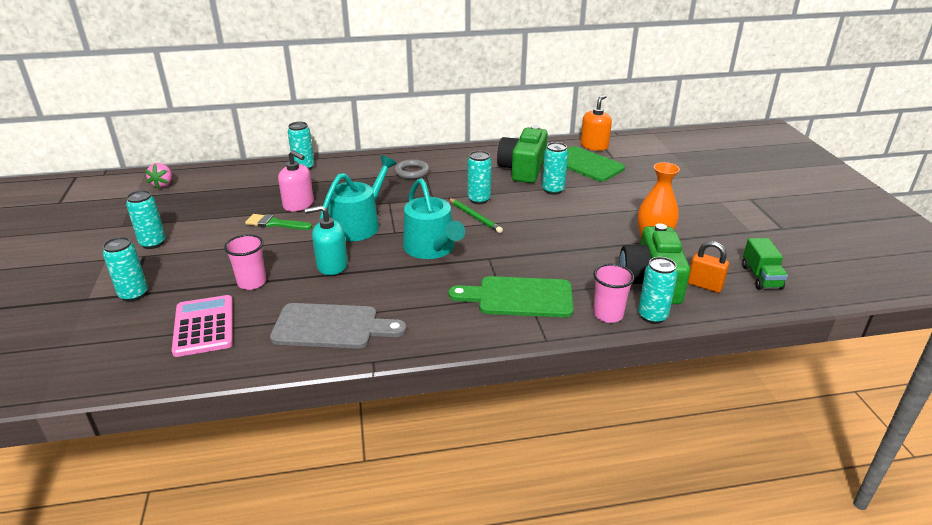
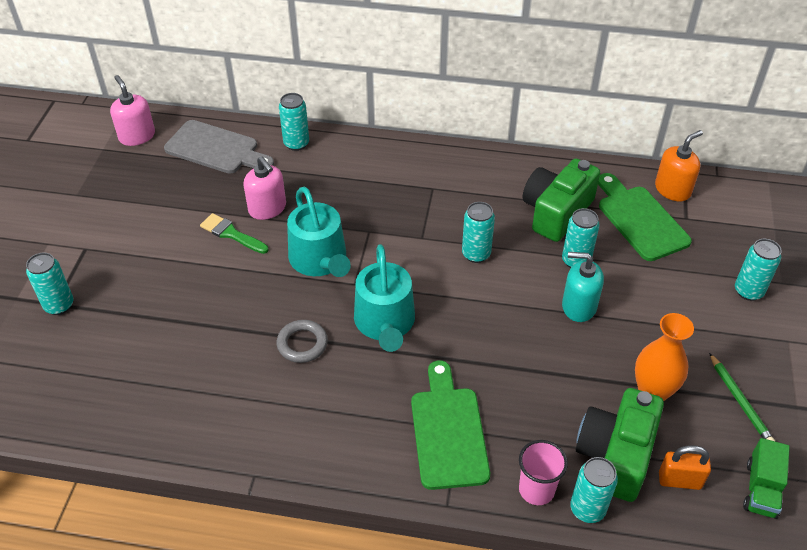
camera: 20 degrees right, 15 degrees up
(153, 243) = (99, 232): turquoise can -> turquoise can (748, 291)
(163, 184) = (137, 136): pink strawberry -> pink soap dispenser
(204, 326) = (110, 372): pink calculator -> none
(252, 282) = (176, 321): pink cup -> none
(331, 327) = (232, 412): grey cutting board -> grey cutting board (216, 149)
(332, 265) = (266, 319): turquoise soap dispenser -> turquoise soap dispenser (578, 306)
(358, 224) = (320, 260): turquoise watering can -> turquoise watering can turned 105 degrees clockwise
(412, 172) = (417, 183): grey ring -> grey ring (302, 344)
(475, 217) = (457, 284): green pencil -> green pencil (740, 401)
(519, 297) = (448, 431): green cutting board -> green cutting board turned 60 degrees clockwise
(704, 285) = (679, 480): orange padlock -> orange padlock turned 45 degrees counterclockwise

